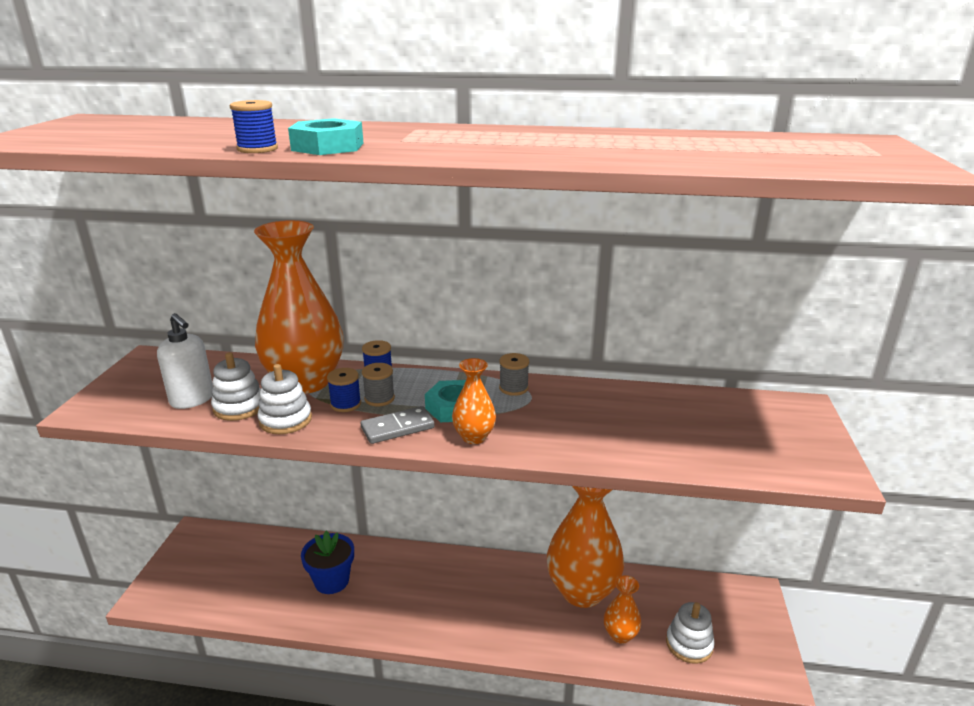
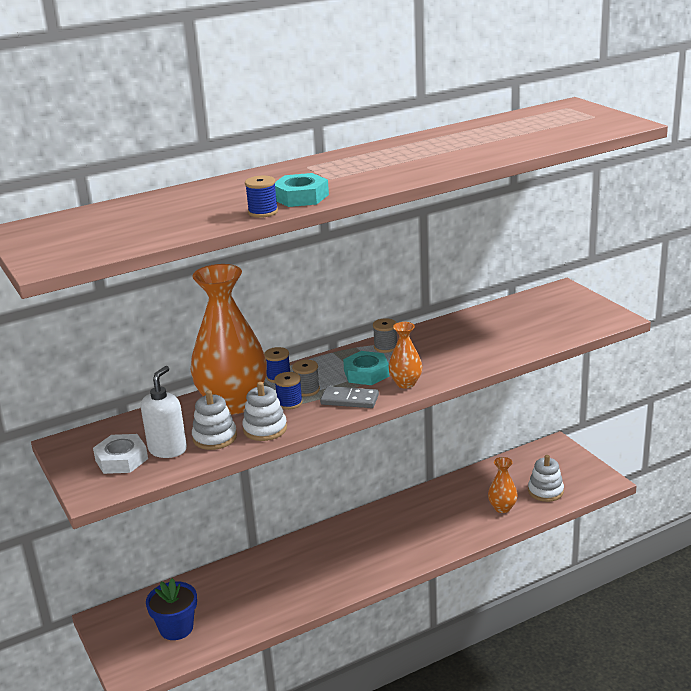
camera: 35 degrees left, 0 degrees up
(152, 391) = (121, 459): none -> white nut
(192, 399) = (168, 449): white soap dispenser -> white soap dispenser turned 75 degrees counterclockwise
(331, 581) = (270, 584): blue flower pot -> blue flower pot (176, 628)
(397, 428) = (349, 400): grey domino -> grey domino turned 75 degrees clockwise
(582, 591) = (453, 497): orange vase -> none

